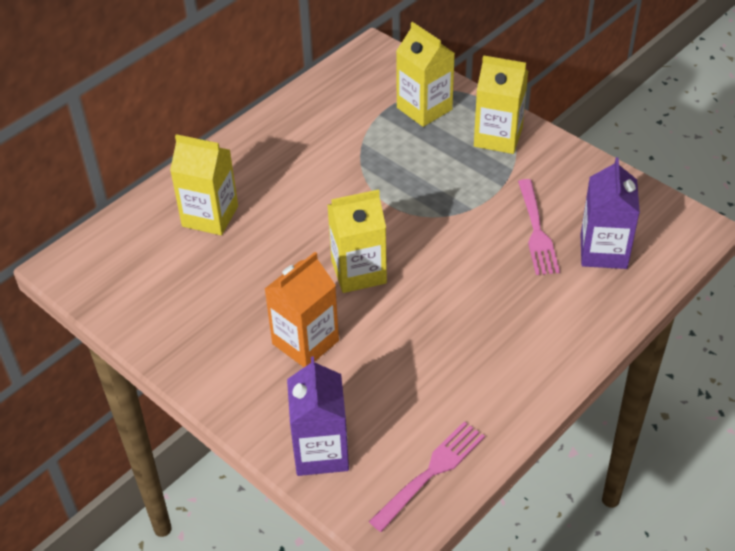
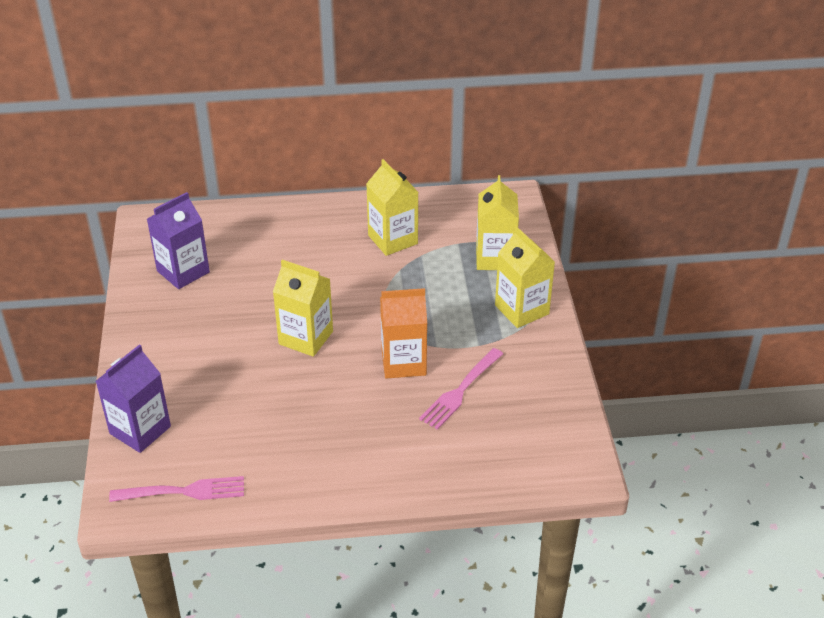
camera: 40 degrees right, 5 degrees down
(210, 216) = (263, 243): yellow carton -> yellow carton (393, 239)
(305, 342) = (217, 359): orange carton -> orange carton (403, 362)
(603, 251) = (489, 437): purple carton -> purple carton (183, 271)

